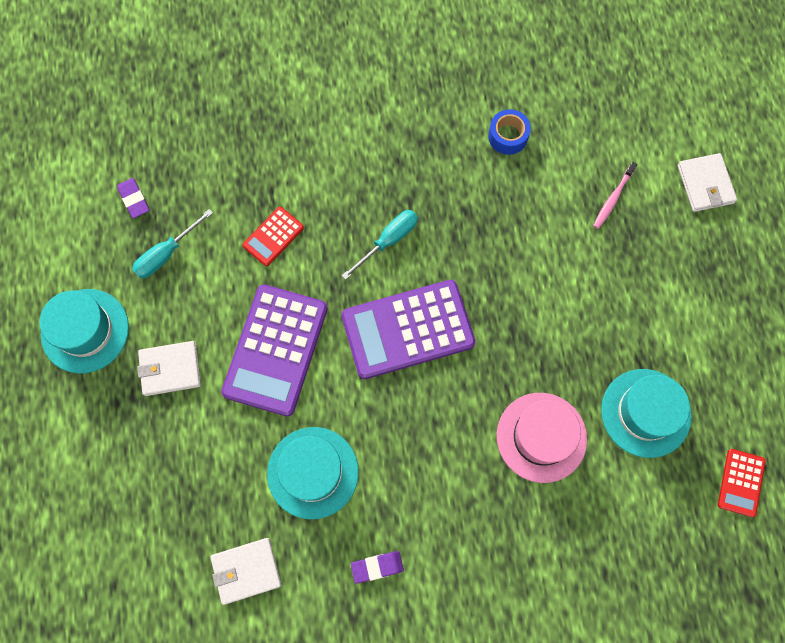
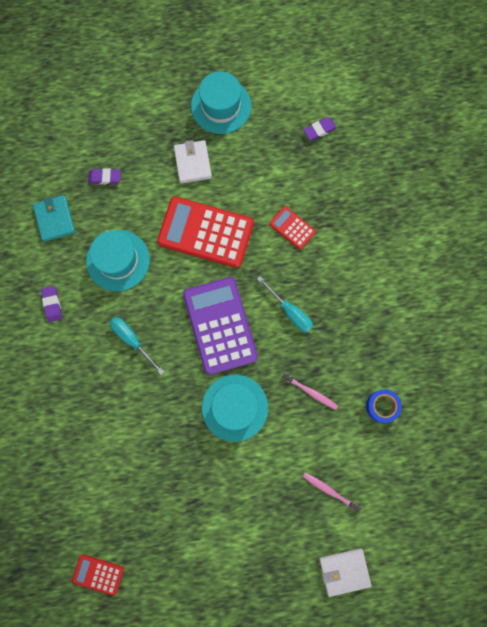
camera: 90 degrees right, 5 degrees up
(166, 254) = (278, 155): turquoise screwdriver -> turquoise screwdriver (132, 340)
(184, 497) = (105, 177): none -> purple eraser
(246, 571) = (55, 219): white wallet -> turquoise wallet
(275, 350) = (205, 232): purple calculator -> red calculator
(493, 217) = (310, 392): none -> pink toothbrush
(541, 437) = (137, 422): pink hat -> none
(645, 413) = (153, 503): turquoise hat -> turquoise hat (234, 407)

